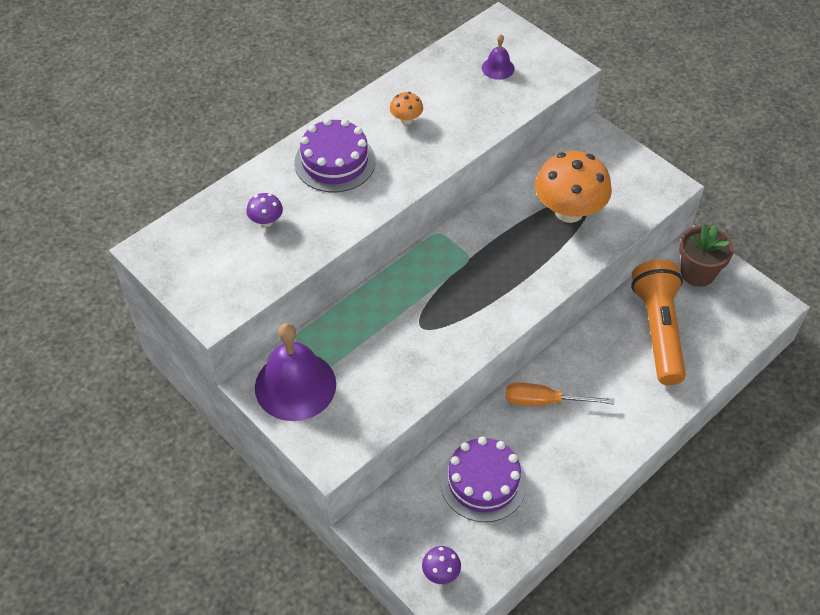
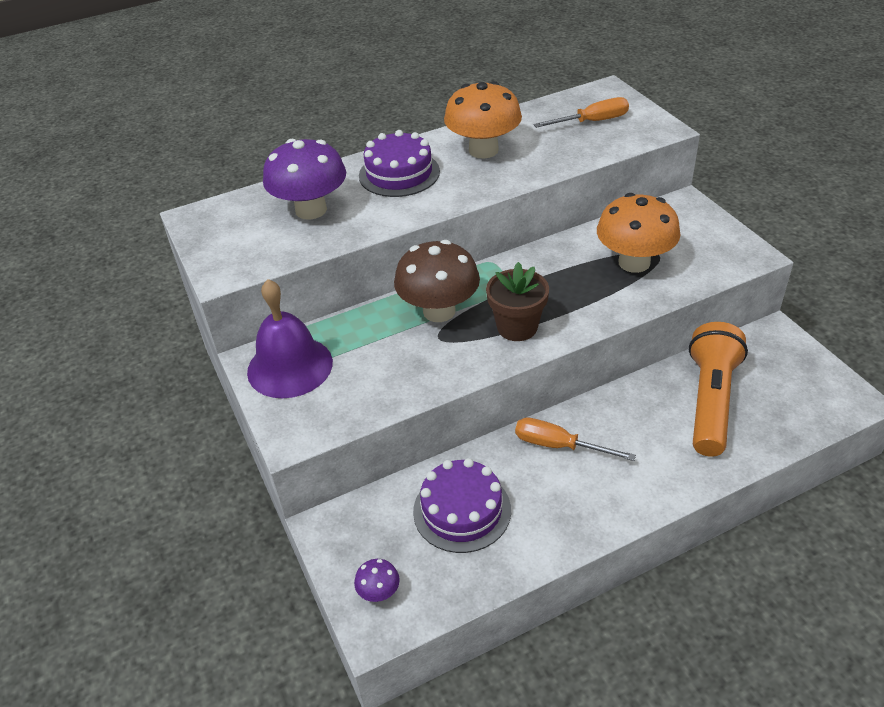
camera: 20 degrees right, 10 degrees down
(266, 221) = (311, 210): purple mushroom -> purple mushroom, size x2.25
(406, 119) = (483, 150): orange mushroom -> orange mushroom, size x2.25
(410, 298) = (439, 311): none -> brown mushroom
(498, 68) = (592, 122): purple bell -> orange screwdriver
(697, 273) = (772, 355): brown flower pot -> brown flower pot (517, 327)

